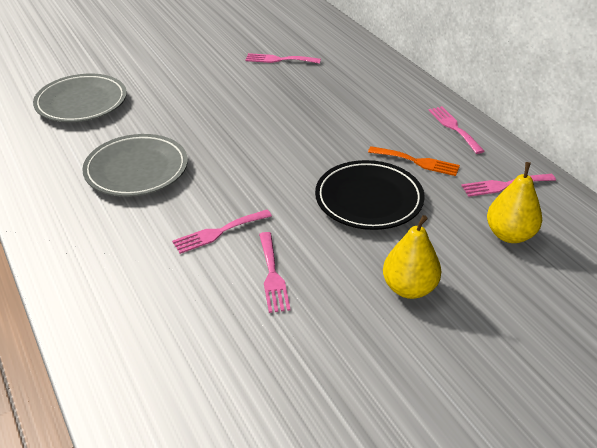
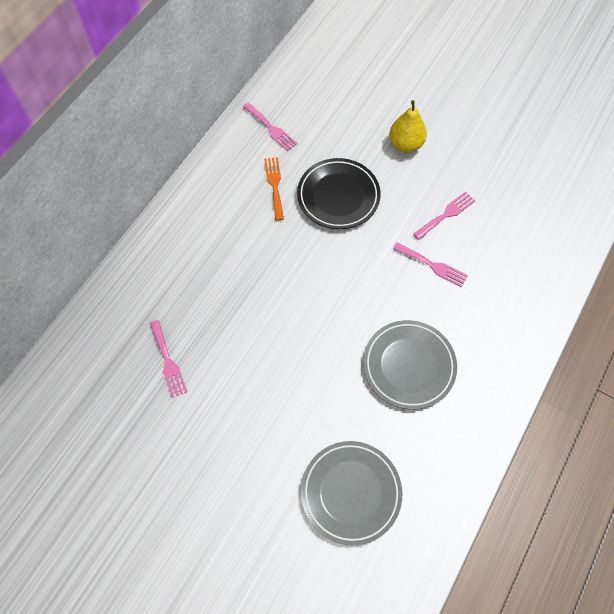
camera: 120 degrees left, 25 degrees up
(454, 128) = (213, 178): pink fork -> none
(509, 235) = (323, 112): yellow pear -> none

